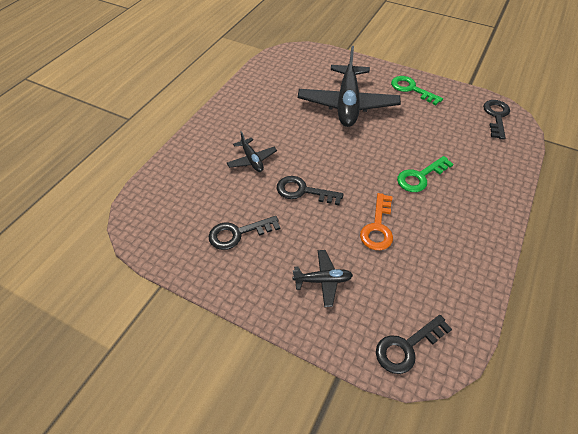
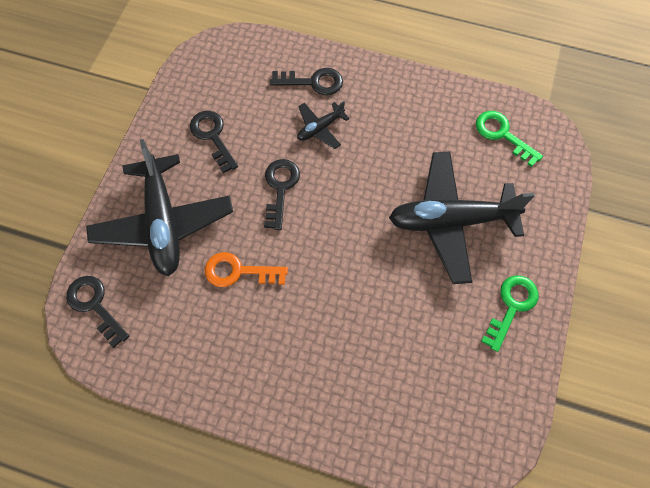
camera: 80 degrees right, 15 degrees up
(323, 280) = (163, 222): black plane -> black plane, size x2.16
(420, 177) = (327, 319): green key -> green key (502, 135)
(496, 116) = (479, 434): black key -> black key (313, 82)

